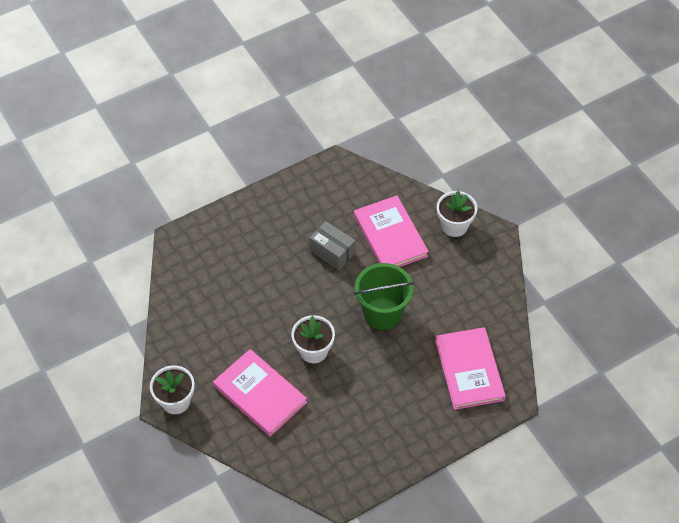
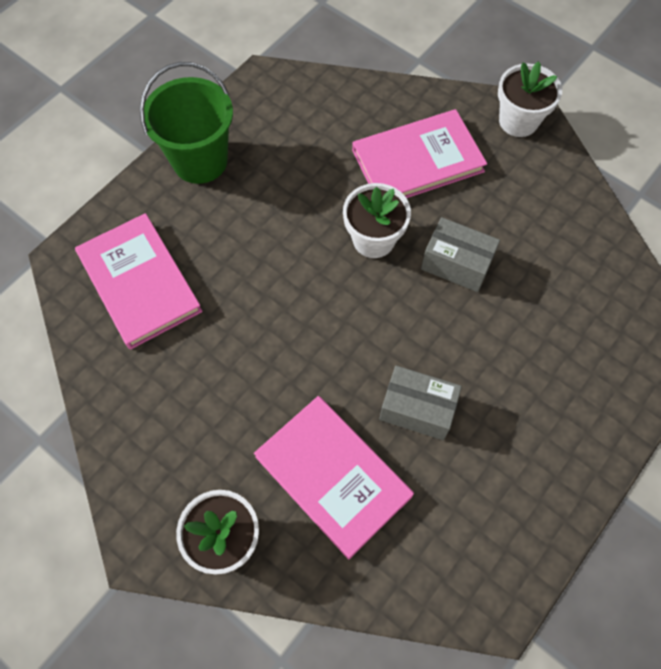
camera: 160 degrees right, 10 degrees up
(260, 394) = (417, 161): pink book -> pink book turned 45 degrees counterclockwise
(270, 320) = (456, 264): none -> grey box
(382, 313) = (296, 328): green bucket -> green bucket (200, 160)

